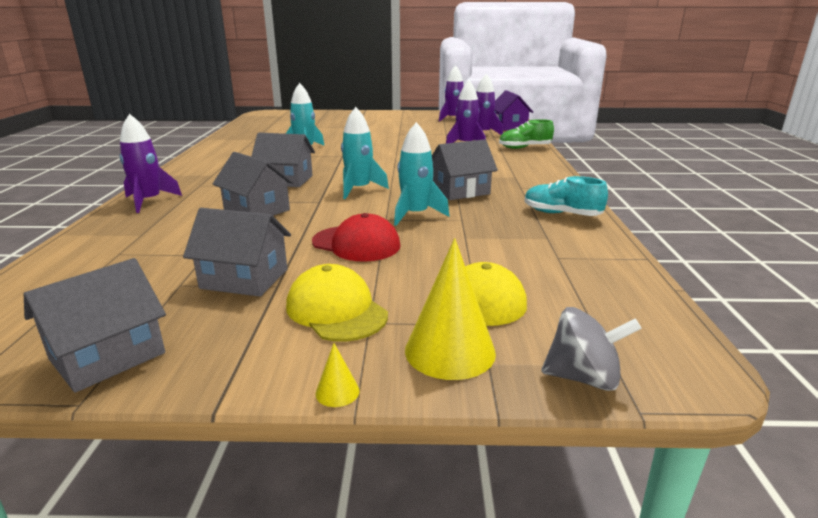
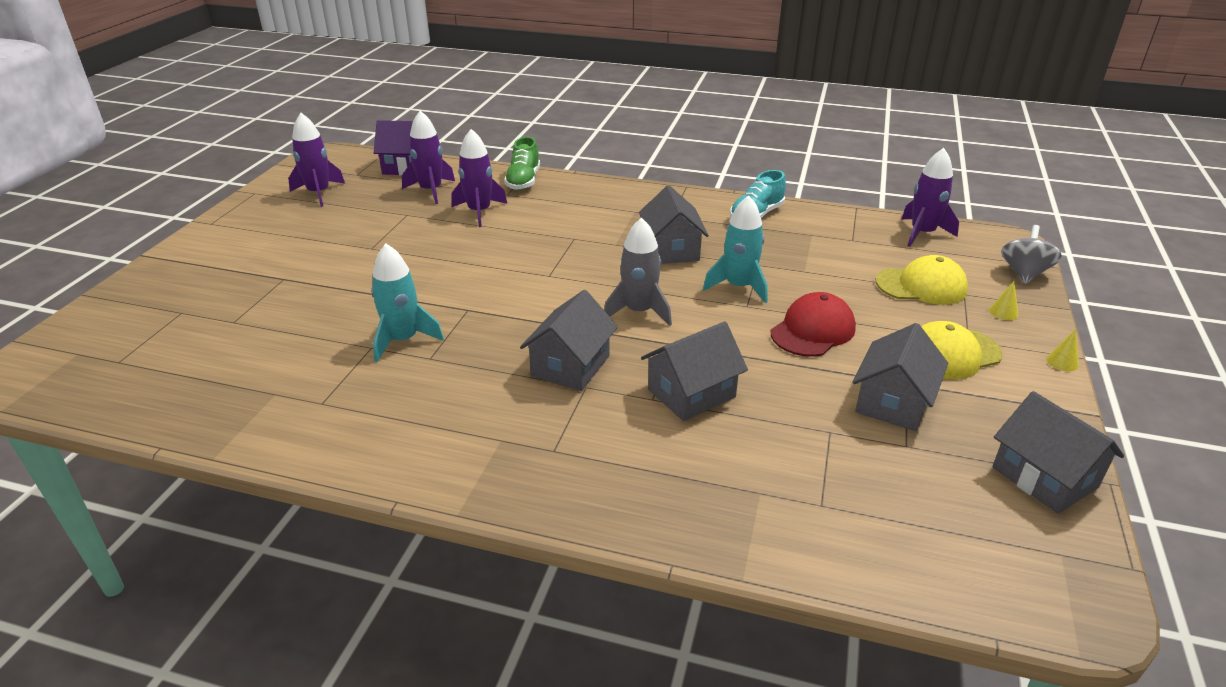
camera: 75 degrees left, 10 degrees up
(149, 201) = (618, 500): purple rocket -> purple rocket (922, 233)
(359, 189) = (639, 311): turquoise rocket -> grey rocket
(450, 351) = (1003, 312): yellow cone -> yellow cone, size x0.43

